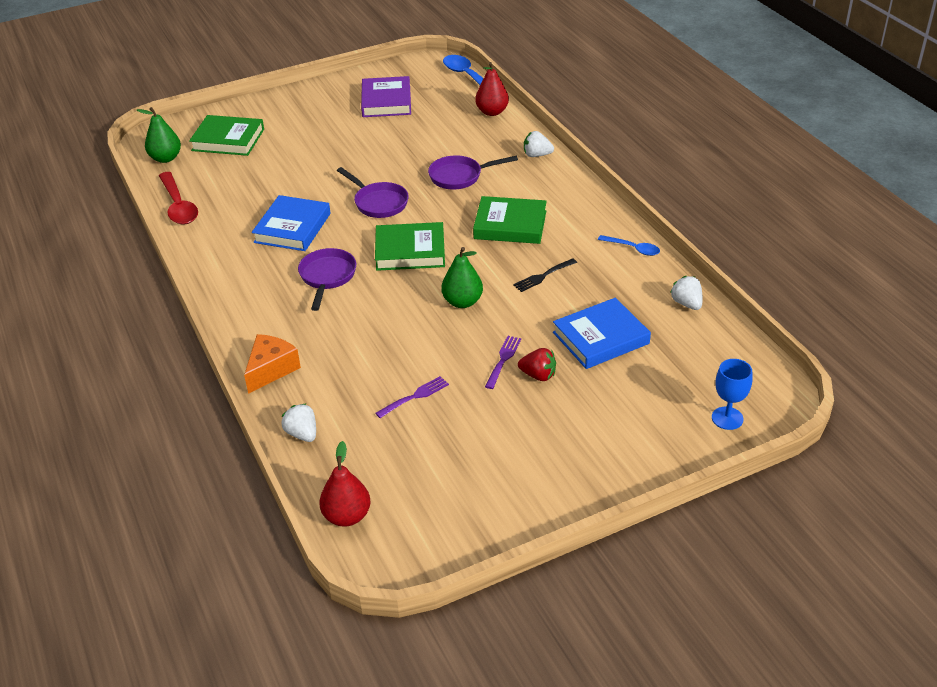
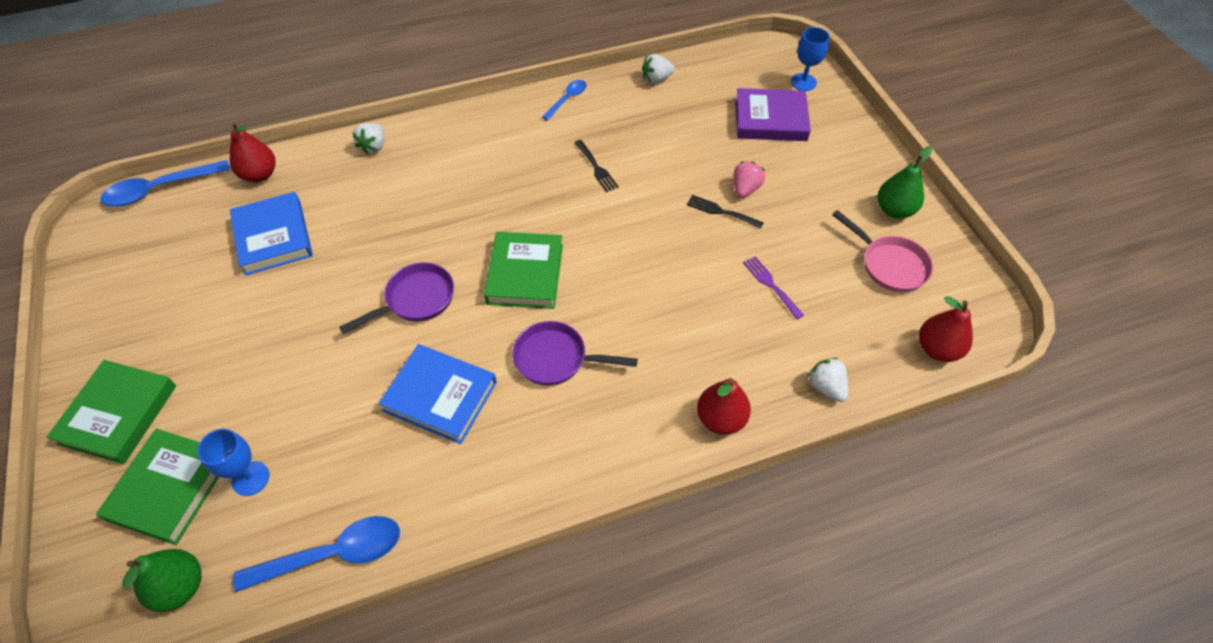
camera: 85 degrees left, 15 degrees up
(178, 206) = (333, 554): red spoon -> blue spoon
(233, 165) = (250, 478): none -> blue goblet
(271, 369) = (720, 419): orange cheese -> red pear
(302, 434) = (826, 387): white strawberry -> white strawberry turned 90 degrees clockwise
(386, 101) = (170, 279): purple book -> purple book (770, 120)
(452, 484) = (889, 264): none -> pink pan
(459, 176) = (389, 217): purple pan -> none
(462, 302) = (626, 235): green pear -> green pear (894, 210)
(503, 360) = (721, 212): purple fork -> black fork
(510, 225) = (501, 183): green book -> green book (119, 414)
(538, 375) = (745, 189): red strawberry -> pink strawberry
(601, 338) = (697, 140): blue book -> blue book (274, 237)

